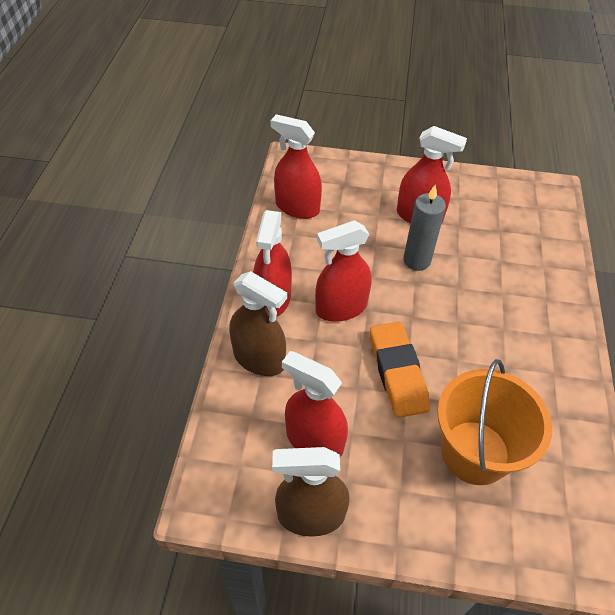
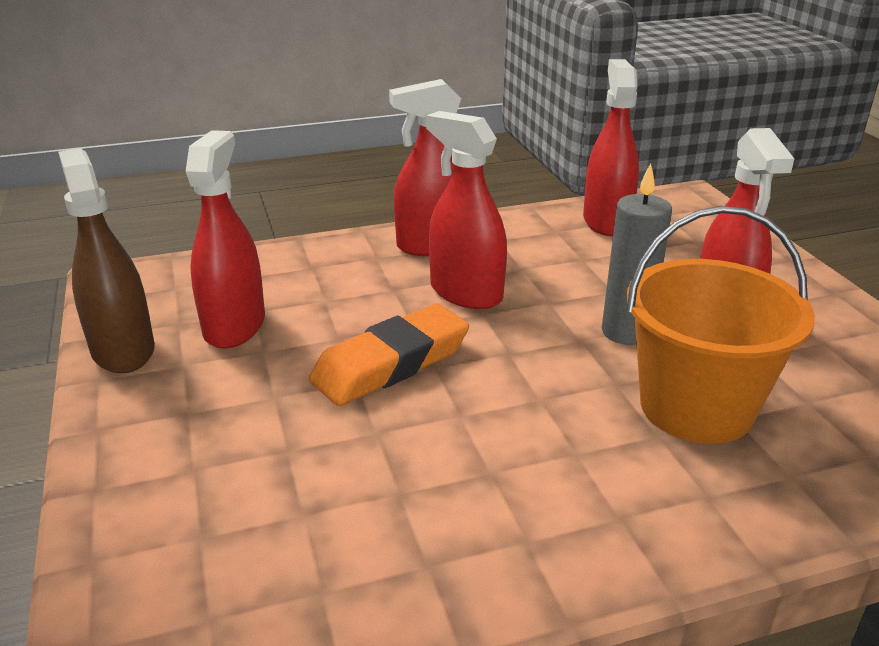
camera: 65 degrees right, 20 degrees down
(259, 359) = (333, 260): brown spray bottle -> none
(475, 452) = (289, 471): orange bucket -> orange bucket (696, 407)

